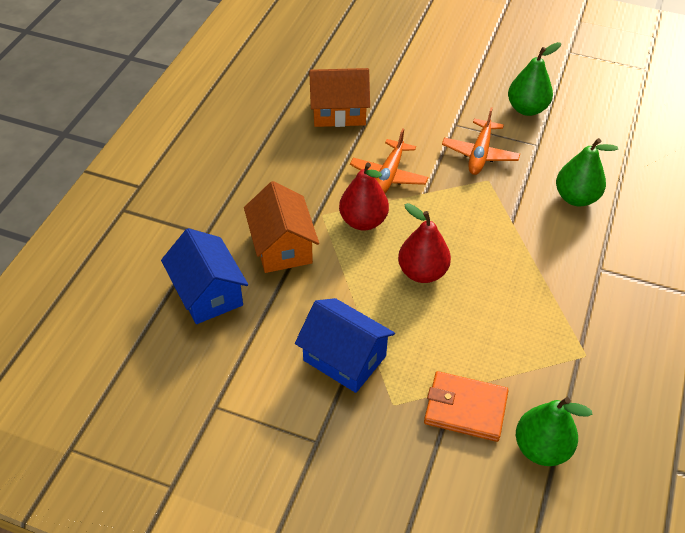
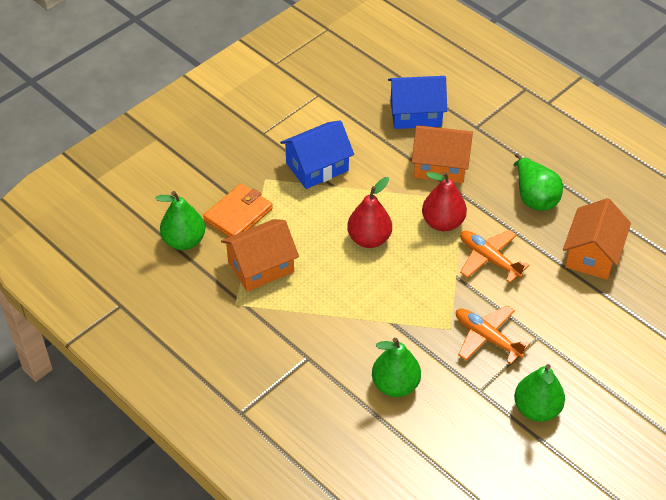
camera: 115 degrees right, 0 degrees up
(288, 164) = (534, 197): none -> green pear
(523, 353) = (261, 267): none -> orange house

